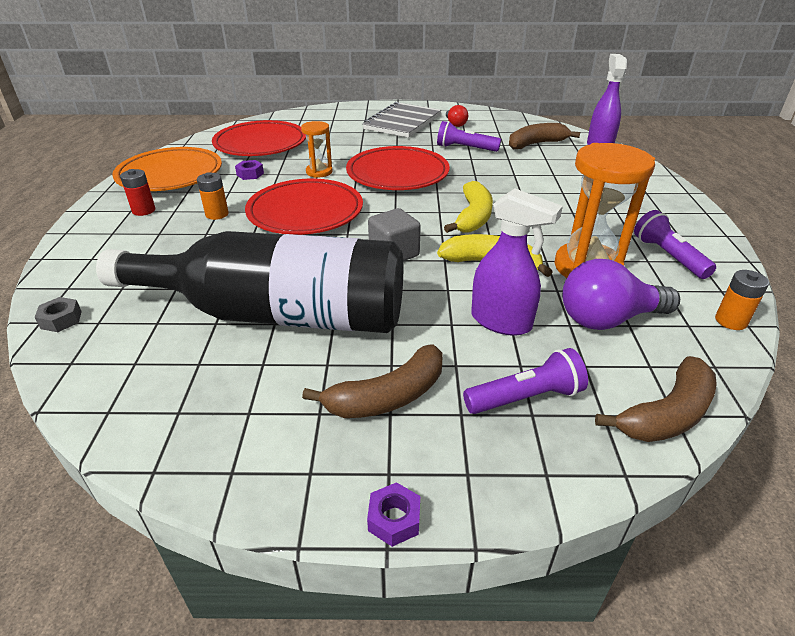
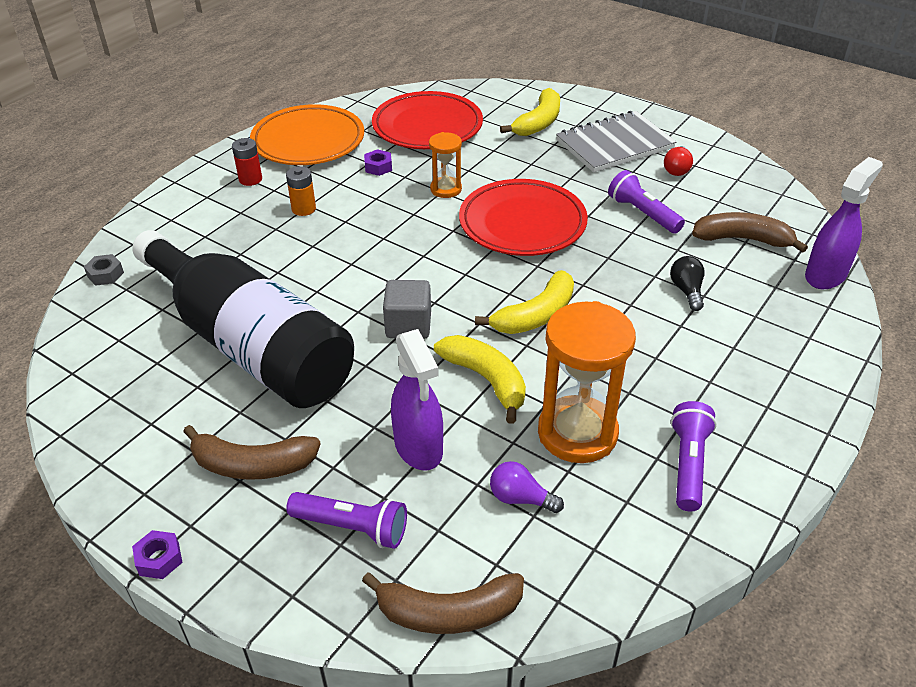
camera: 35 degrees right, 5 degrees up
(305, 212) = (380, 239): red plate -> none
(338, 124) = (538, 122): none -> yellow banana
(542, 175) = (687, 291): none -> black light bulb
(608, 319) = (520, 498): purple light bulb -> purple light bulb, size x0.53
(730, 321) = (645, 569): orange battery -> none

